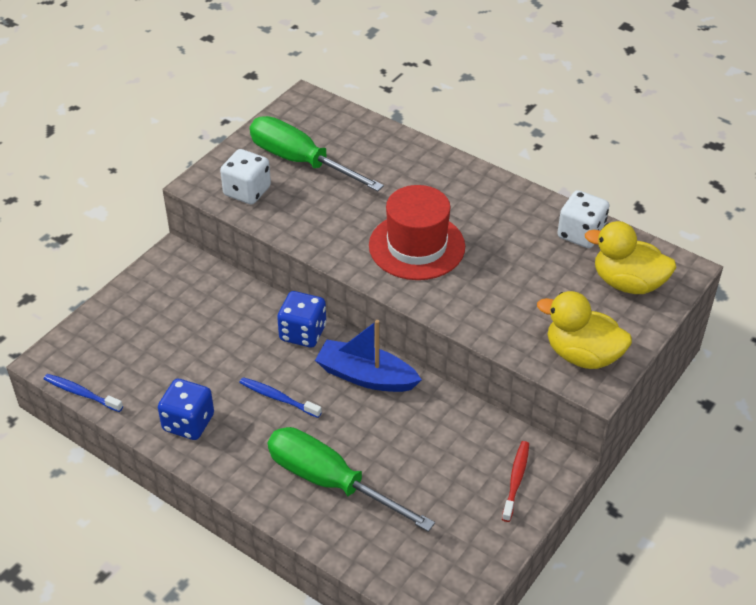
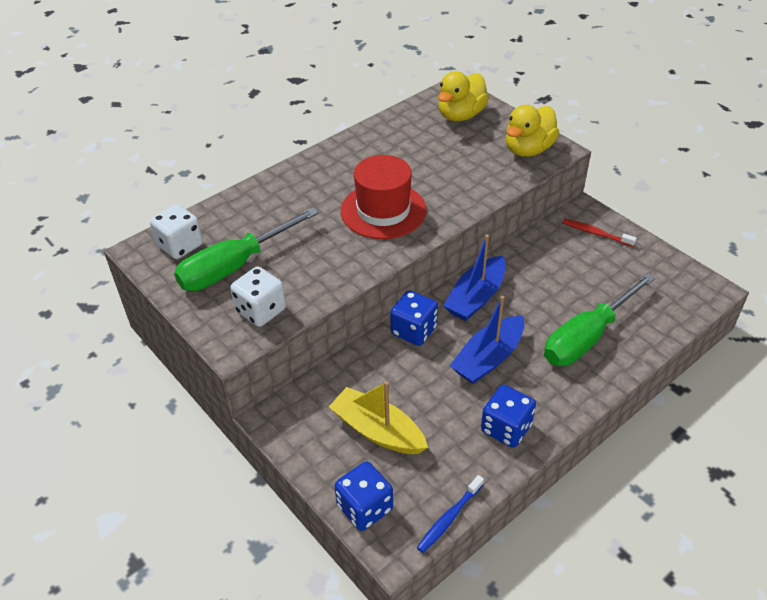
camera: 75 degrees left, 0 degrees up
(86, 335) = (365, 507): none -> blue dice
(170, 328) = (378, 431): none -> yellow boat
(278, 398) = (488, 358): blue toothbrush -> blue boat
(580, 234) = (401, 125): white dice -> white dice (180, 245)

